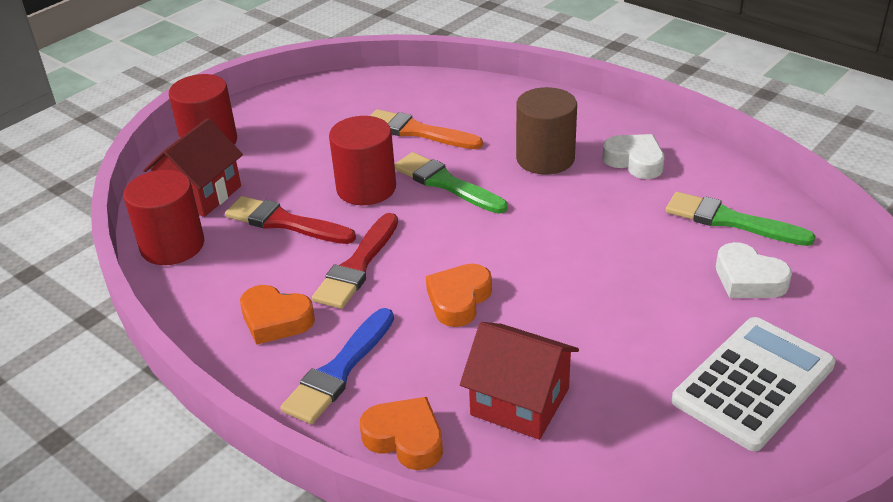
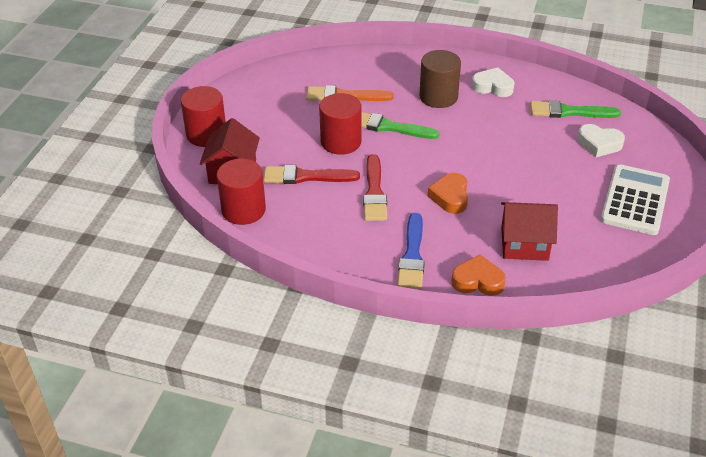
camera: 25 degrees left, 5 degrees up
(275, 320) = (350, 238): orange heart -> none

